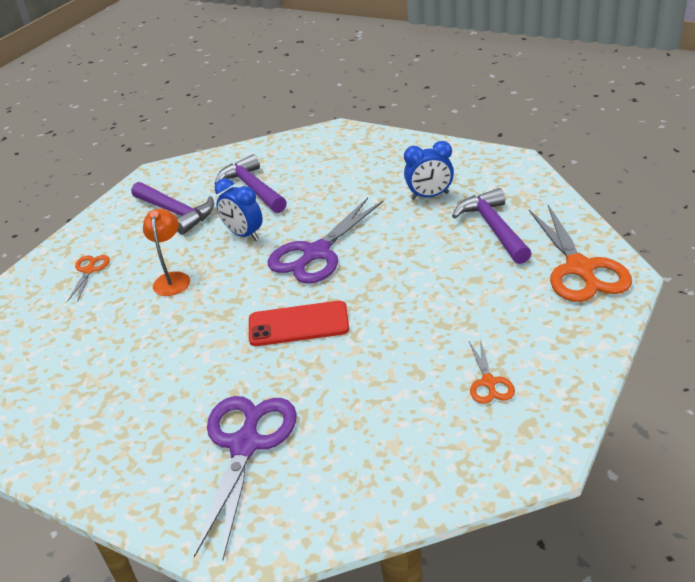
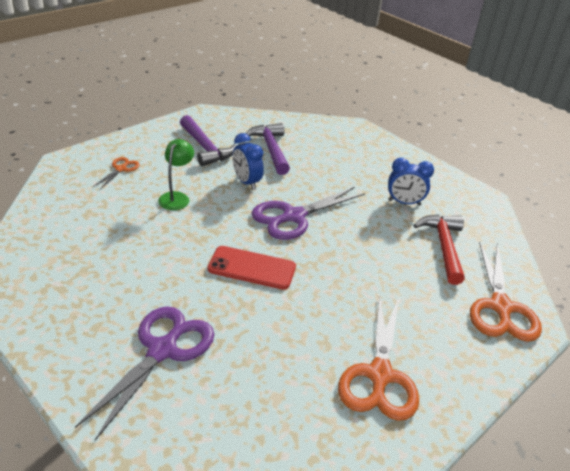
camera: 10 degrees right, 0 degrees up
(172, 279) = (176, 197): orange lamp -> green lamp
(488, 382) = (379, 375): orange scissors -> orange scissors, size x2.04
(493, 228) = (443, 247): purple hammer -> red hammer

